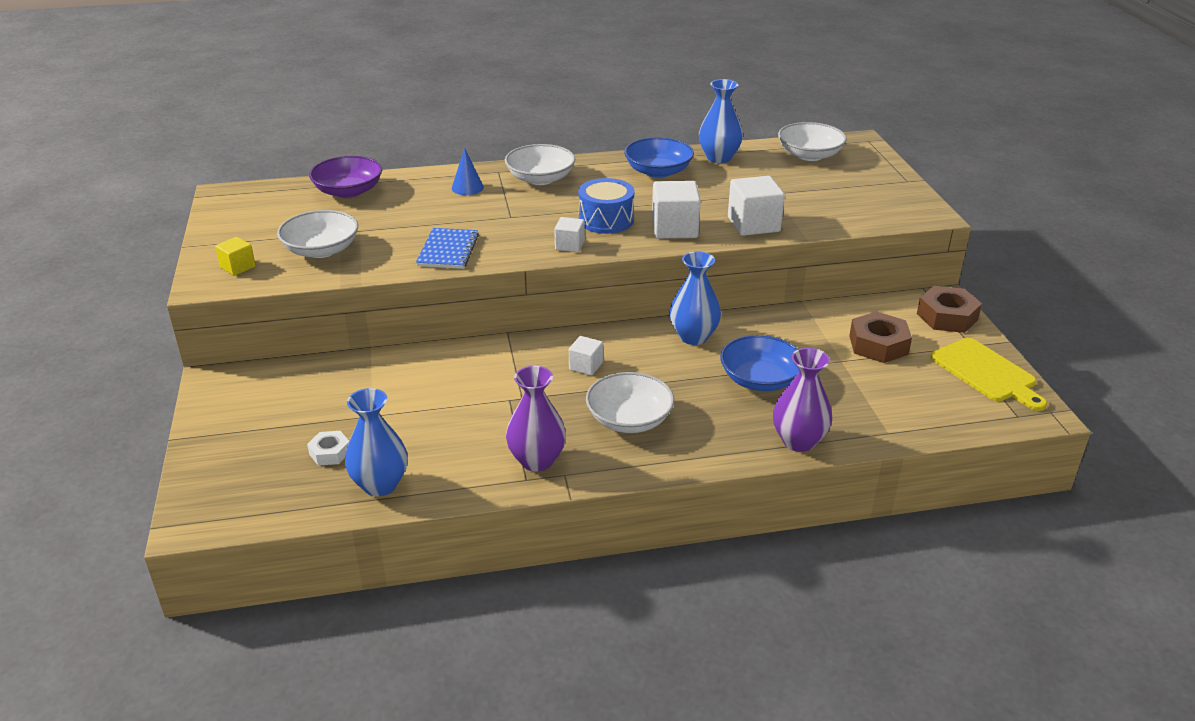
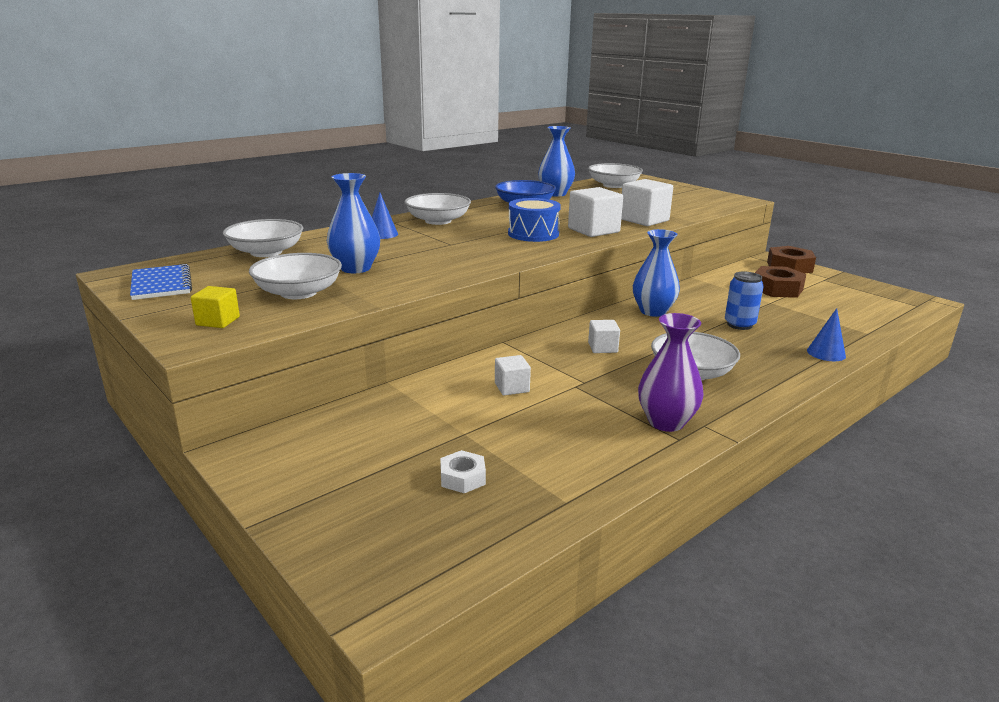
camera: 30 degrees left, 10 degrees down
(348, 191) = (266, 252): purple bowl -> white bowl
(380, 485) = (554, 488): blue vase -> blue vase (355, 268)
(448, 250) = (429, 271): blue notebook -> blue notebook (161, 284)
(569, 245) = (530, 251): white cube -> white cube (511, 387)
(760, 379) = (739, 325): blue bowl -> blue can
(798, 441) = (826, 353): purple vase -> blue cone
(986, 372) = (861, 288): yellow cutting board -> none

